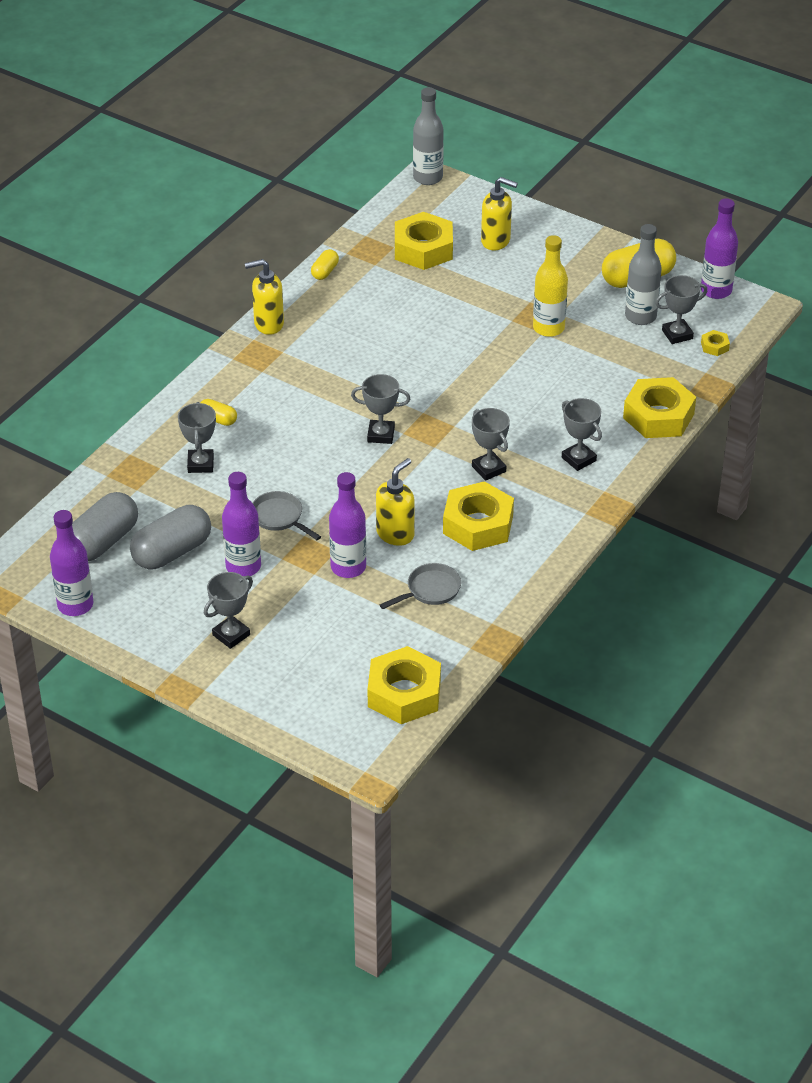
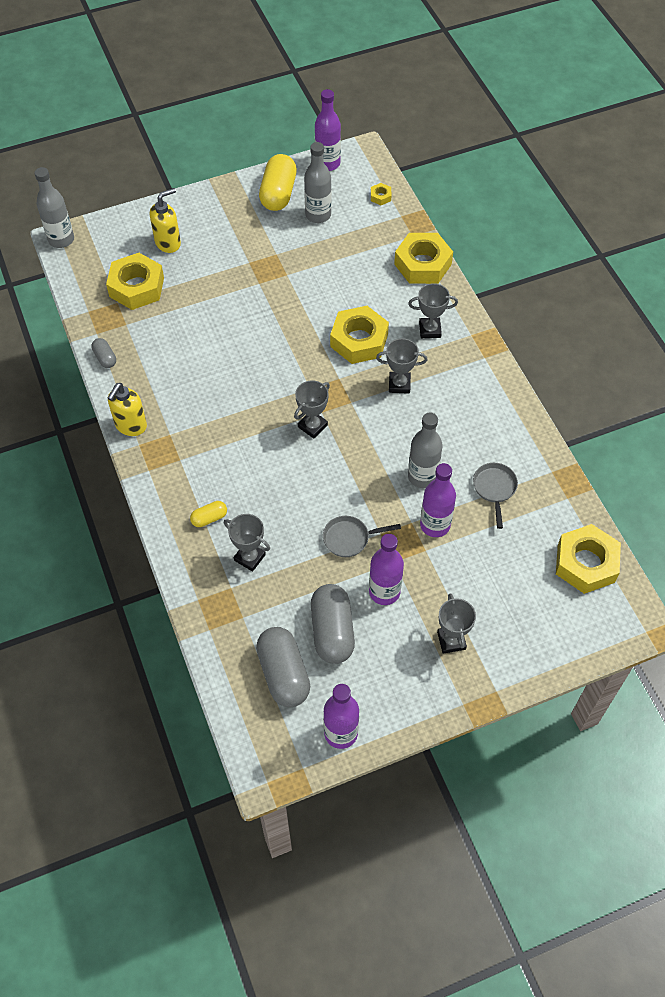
camera: 55 degrees left, 15 degrees up
(325, 272) = (105, 358): yellow capsule -> grey capsule
(395, 534) = (422, 476): yellow soap dispenser -> grey bottle
(478, 524) = (450, 423): yellow nut -> yellow nut (359, 340)
(548, 328) = (285, 268): yellow bottle -> none
(677, 334) = (352, 207): grey trophy -> none

